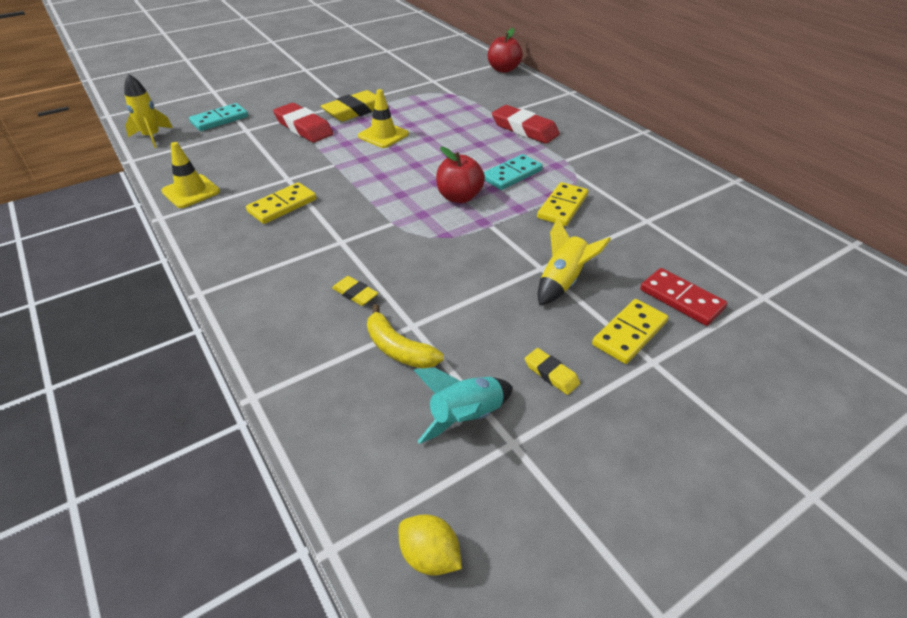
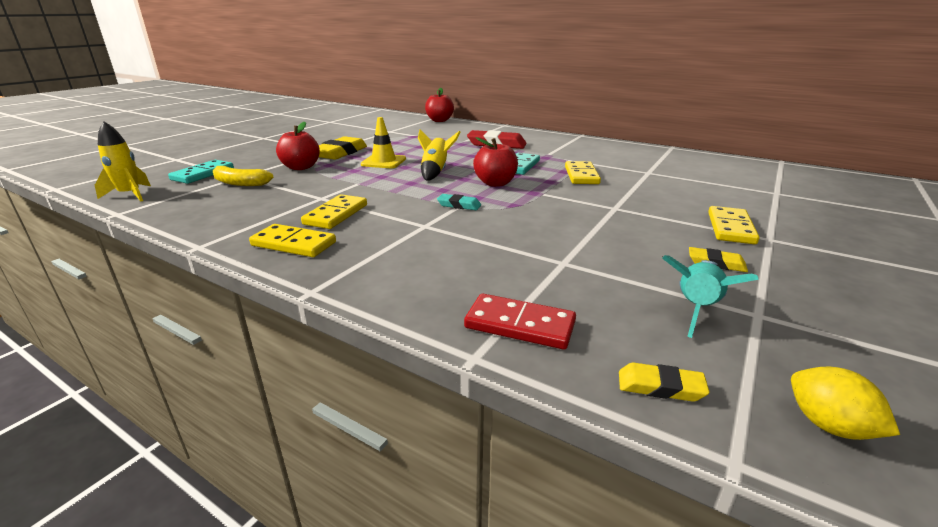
camera: 25 degrees left, 15 degrees down
(191, 191) = (219, 222): yellow traffic cone -> none
(224, 235) = (293, 244): none -> yellow domino
(303, 127) = (301, 167): red eraser -> red apple
(355, 294) = (483, 255): yellow eraser -> yellow eraser (660, 387)
(394, 221) = (459, 205): none -> turquoise eraser
(398, 349) = (573, 280): yellow banana -> yellow banana (240, 183)
(430, 556) = (828, 425): yellow lemon -> yellow lemon turned 45 degrees clockwise
(563, 282) = (642, 212): yellow rocket -> yellow rocket (435, 172)
(681, 299) = (732, 204): red domino -> red domino (519, 325)

